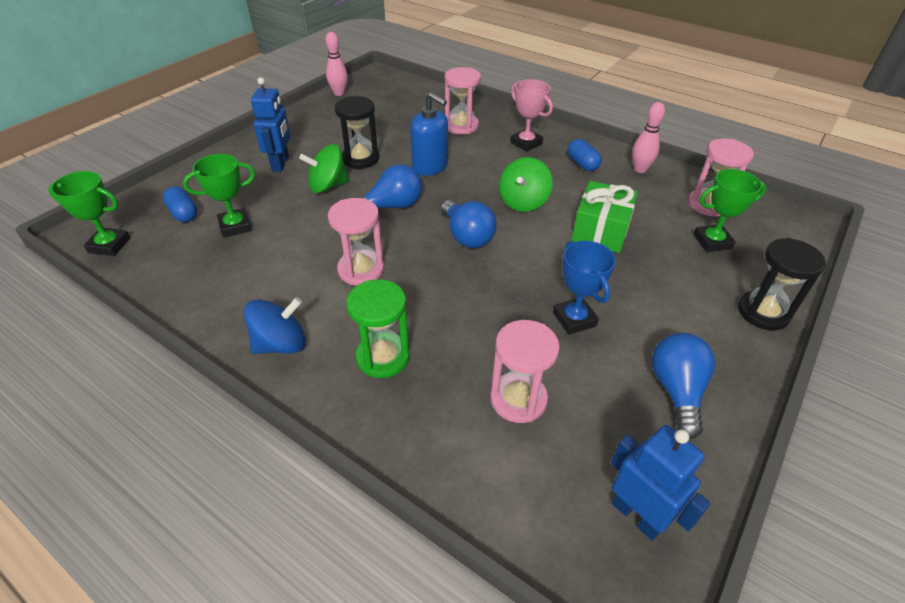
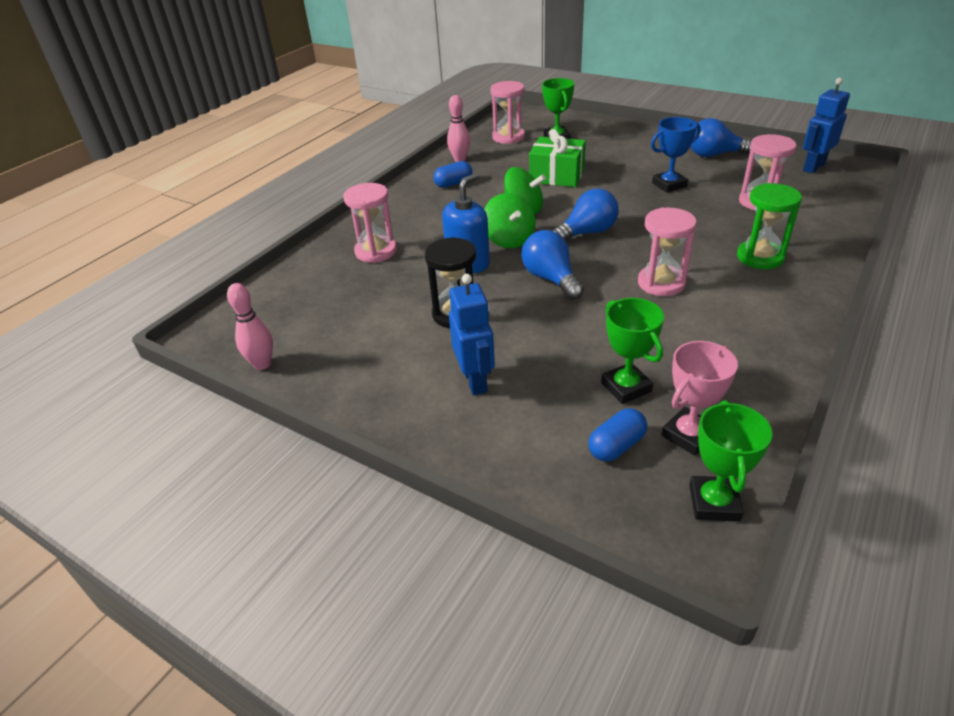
camera: 90 degrees left, 5 degrees down
(281, 164) = (475, 381): blue robot -> blue robot turned 75 degrees clockwise
(281, 344) = (782, 311): blue spinning top -> none
(328, 186) = (521, 329): green spinning top -> green spinning top (509, 240)
(526, 143) = (415, 211): pink trophy -> pink trophy (688, 435)
(763, 312) = (627, 128): black hourglass -> none

